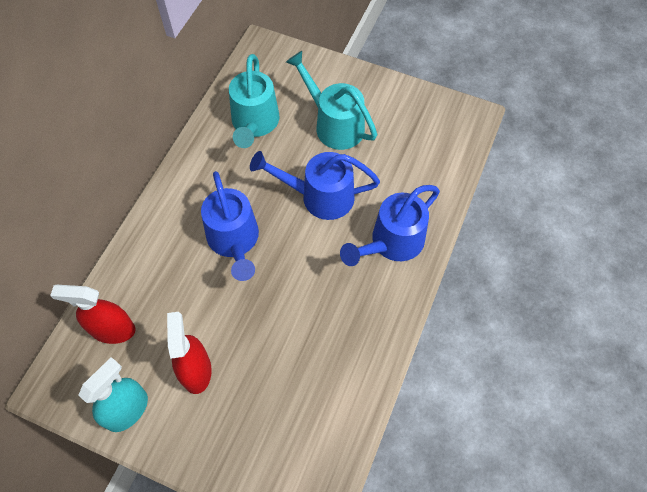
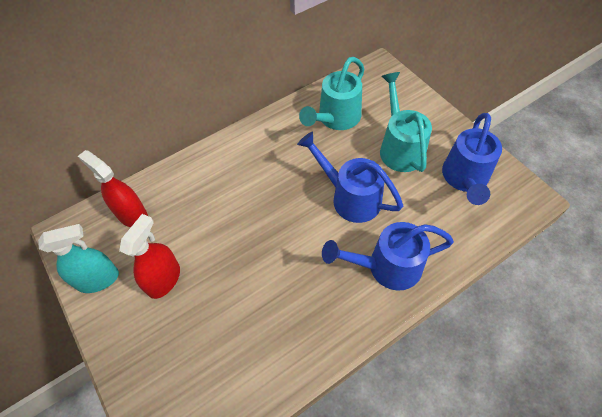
camera: 35 degrees right, 5 degrees down
(234, 241) = (260, 197): blue watering can -> blue watering can (465, 179)

